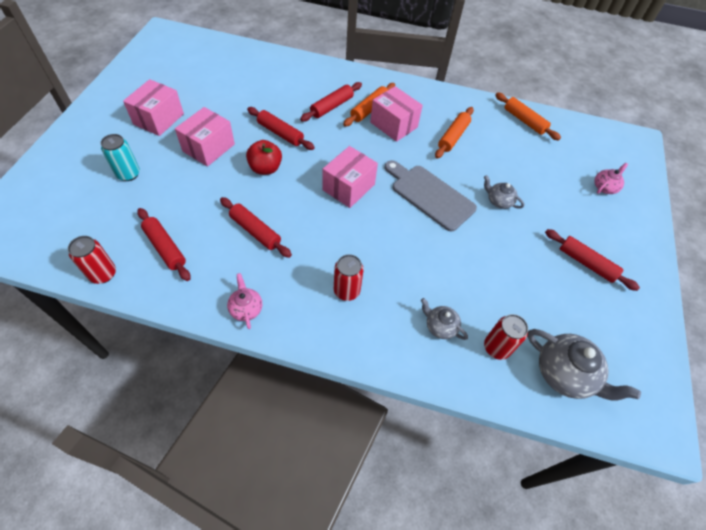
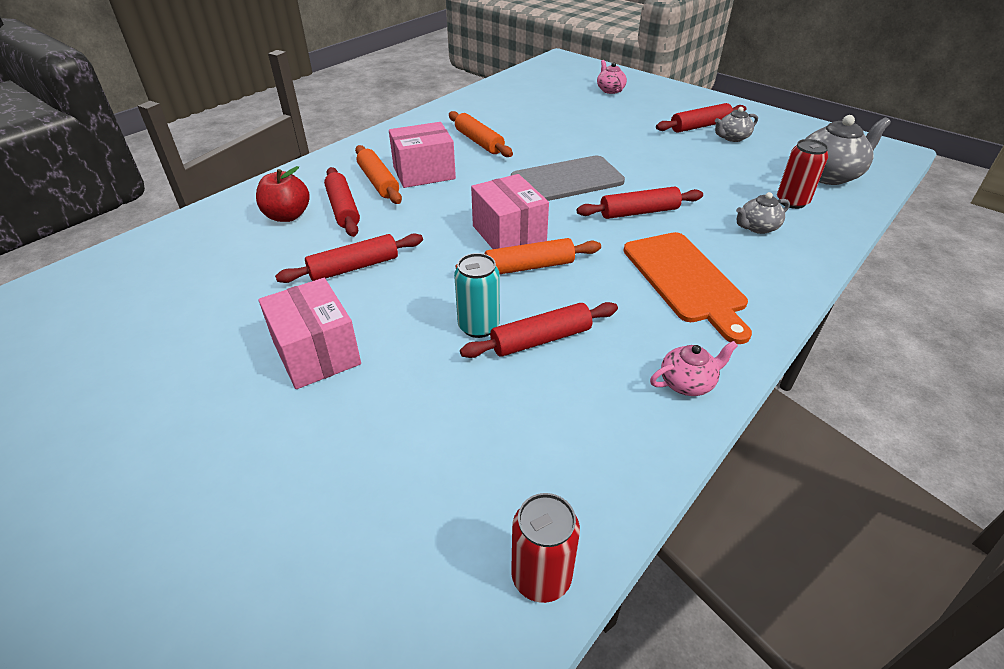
camera: 60 degrees left, 15 degrees down
(128, 174) = (290, 485): turquoise can -> turquoise can (478, 326)
(159, 119) = (174, 407): pink box -> none
(165, 248) = (520, 460): red rolling pin -> red rolling pin (639, 212)
(246, 308) = (687, 383): pink teapot -> pink teapot turned 150 degrees clockwise
(265, 168) = (417, 299): red apple -> red apple (287, 216)
(346, 291) = (685, 280): red can -> orange cutting board
(499, 201) = (595, 144): grey teapot -> grey teapot (732, 138)
(524, 121) = (490, 98): orange rolling pin -> orange rolling pin (529, 267)

